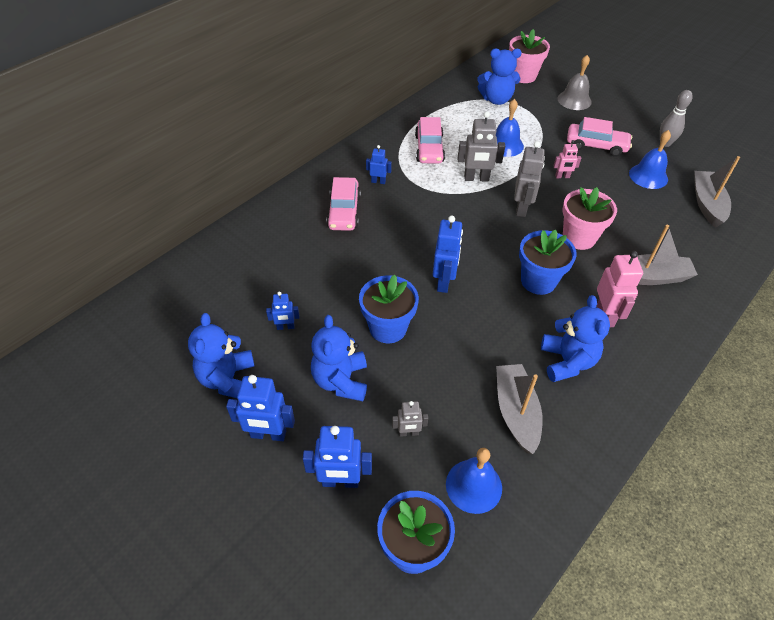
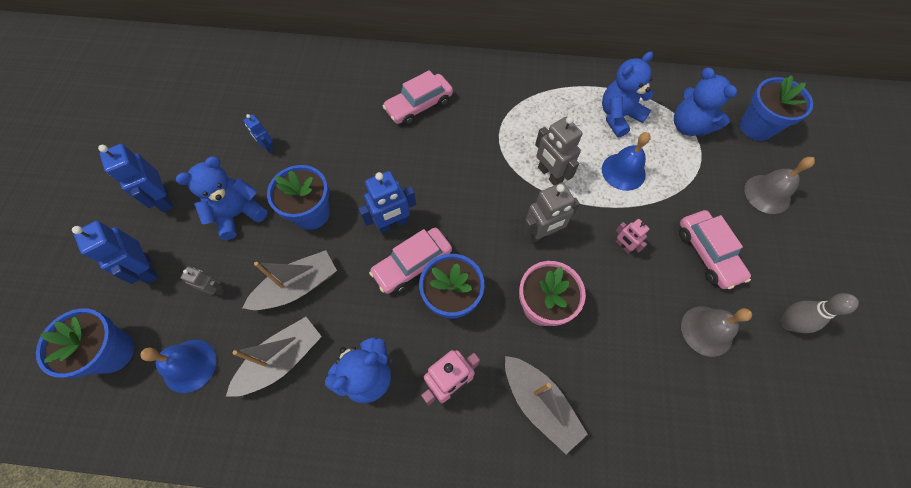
camera: 55 degrees right, 15 degrees up
(228, 379) = (198, 145): blue teddy bear -> blue teddy bear (618, 116)
(378, 181) = (477, 106): blue robot -> none
(408, 433) = (215, 289): grey robot -> grey robot turned 150 degrees clockwise
(429, 149) = (556, 116): pink car -> pink car (412, 264)
(523, 76) = (756, 127): pink flower pot -> blue flower pot
(648, 176) = (706, 330): blue bell -> grey bell
(707, 204) = (717, 418): grey boat -> grey boat (297, 287)

